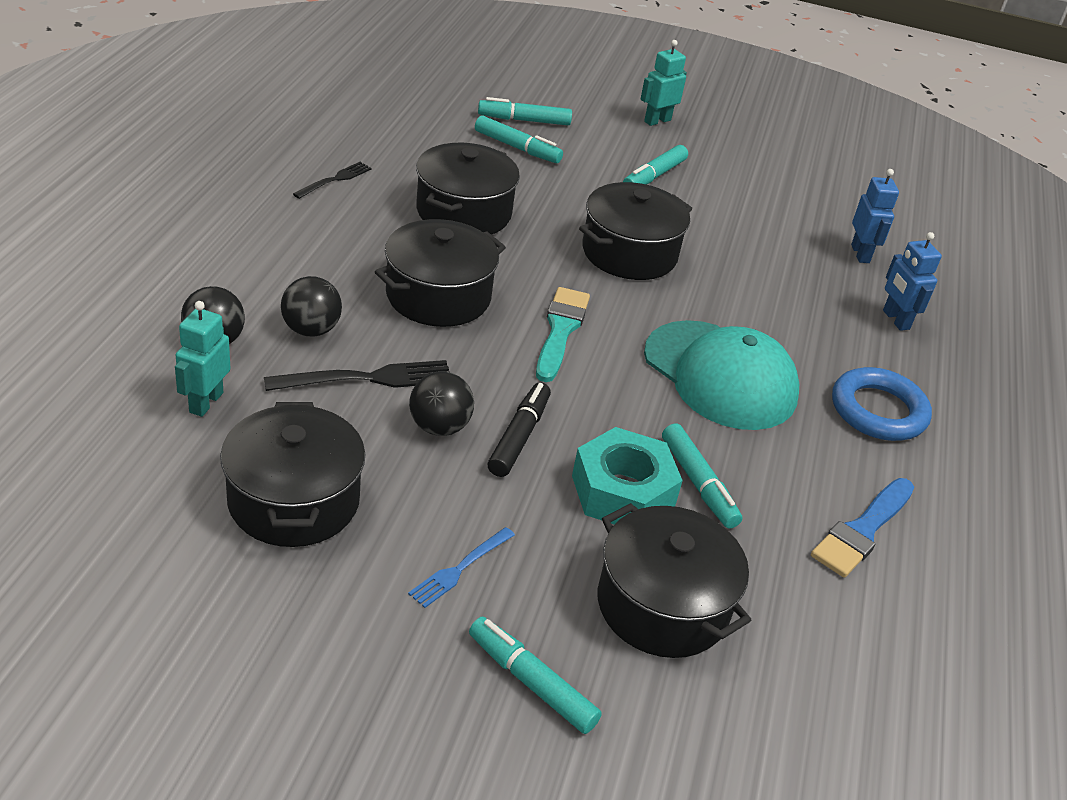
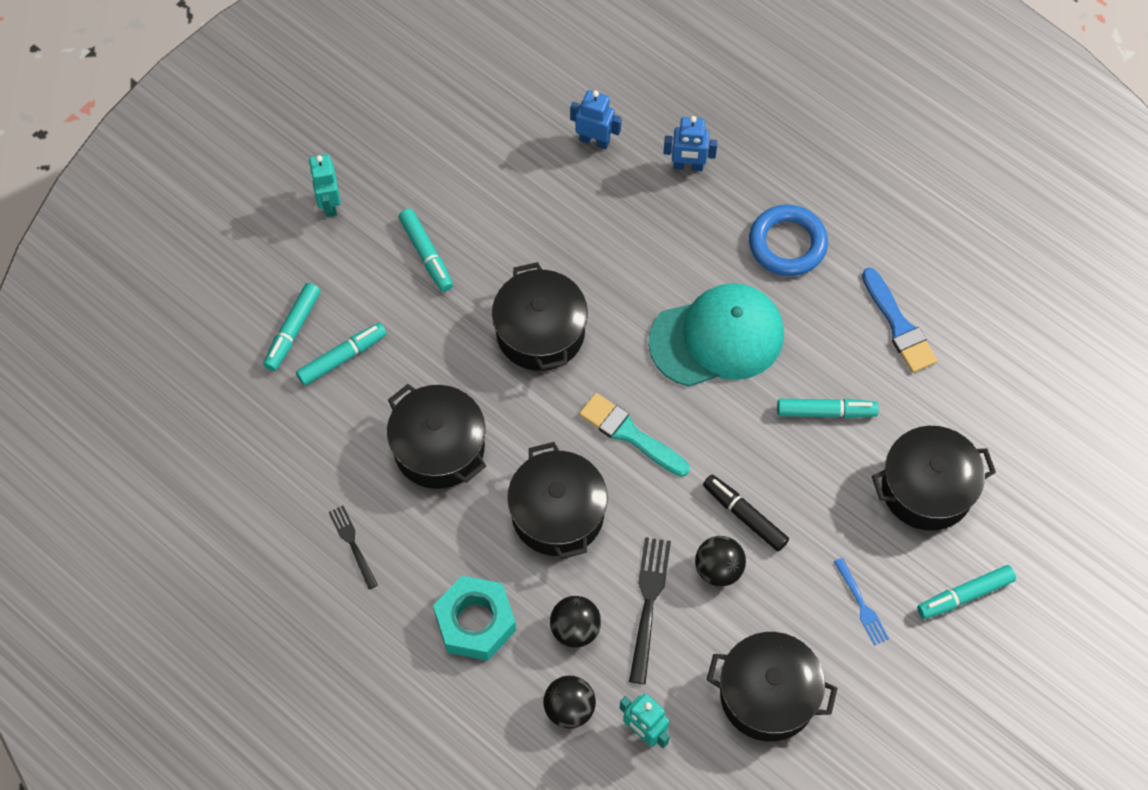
camera: 60 degrees left, 25 degrees up
(623, 492) = (820, 467): turquoise nut -> turquoise nut (475, 622)

